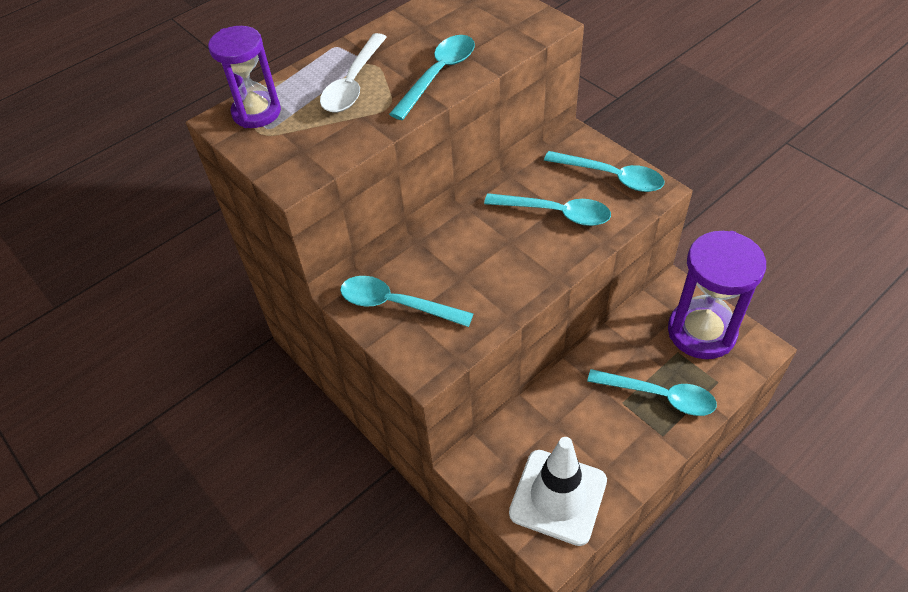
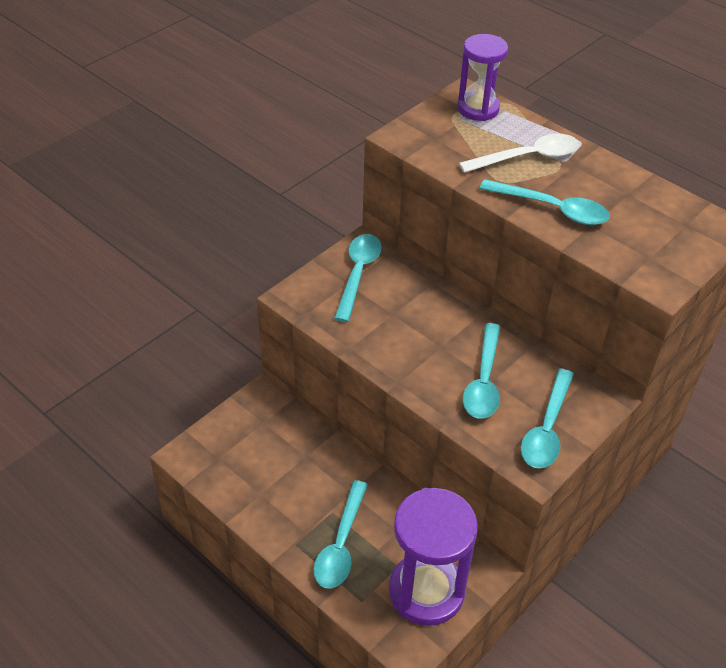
camera: 80 degrees right, 5 degrees down
(353, 83) = (528, 157): white spoon -> white spoon turned 150 degrees clockwise
(558, 497) = (233, 458): white traffic cone -> none

